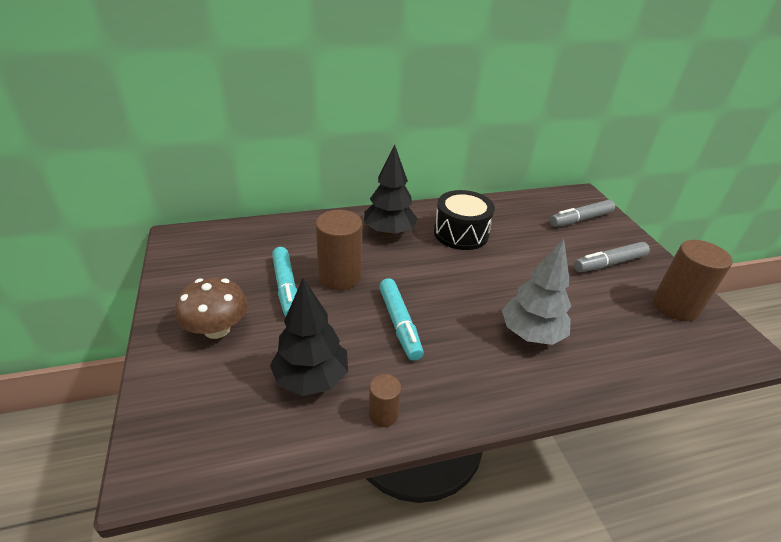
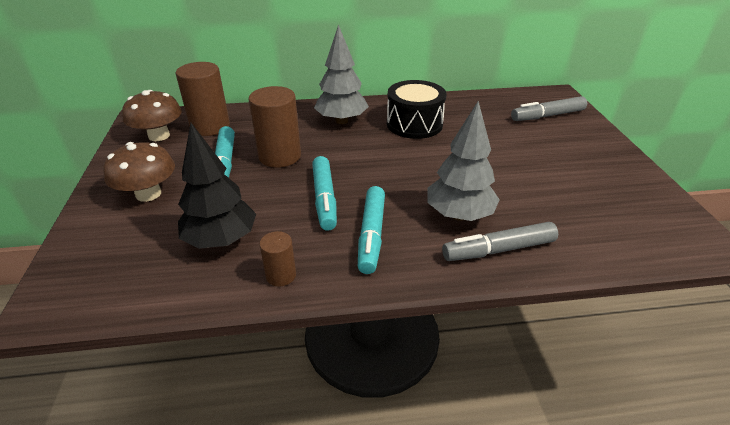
camera: 10 degrees right, 0 degrees up
(205, 257) = (159, 136): none -> brown mushroom
(389, 232) = (341, 121): black tree -> grey tree
(456, 361) = (371, 234): none -> turquoise marker
(609, 263) = (567, 156): grey marker -> grey marker (499, 250)
(675, 306) = (631, 198): brown cylinder -> brown cylinder (210, 126)

